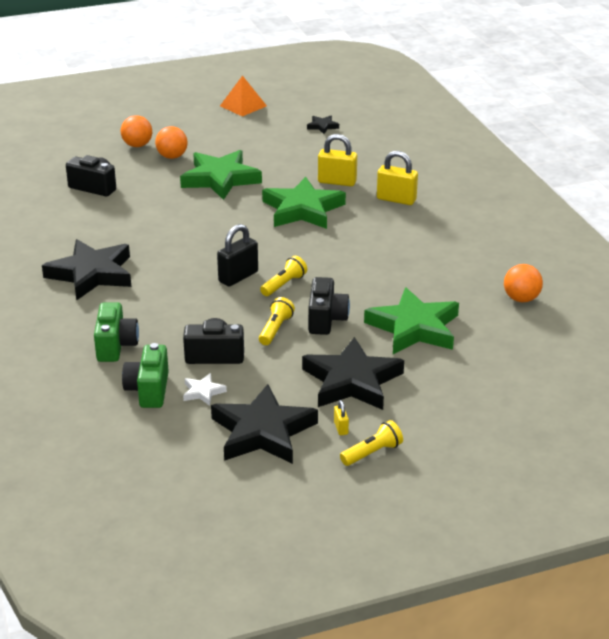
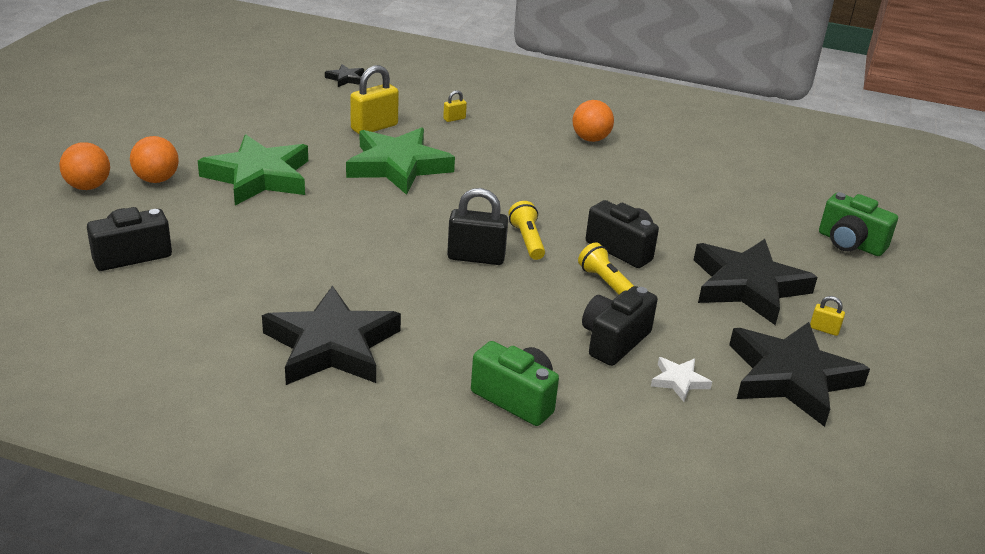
camera: 55 degrees left, 0 degrees up
(148, 390) = (637, 416): green camera -> green camera (850, 243)
(238, 277) = (476, 257): black padlock -> black padlock turned 75 degrees counterclockwise
(243, 106) = (129, 97): orange pyramid -> none
(322, 126) = (254, 84): black star -> black star (346, 79)
(372, 453) = (881, 332): yellow flashlight -> none
(396, 199) = (454, 119): yellow padlock -> yellow padlock, size x0.48
(414, 328) = (690, 214): green star -> none
(521, 299) = (700, 150): orange ball -> orange ball (590, 139)

